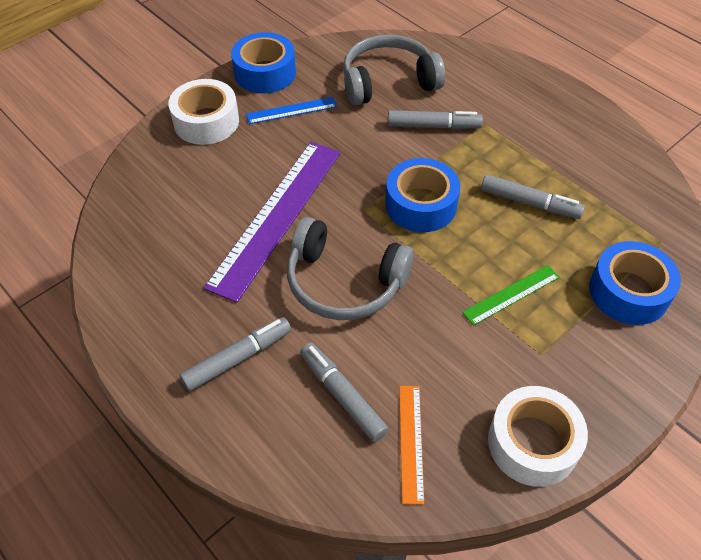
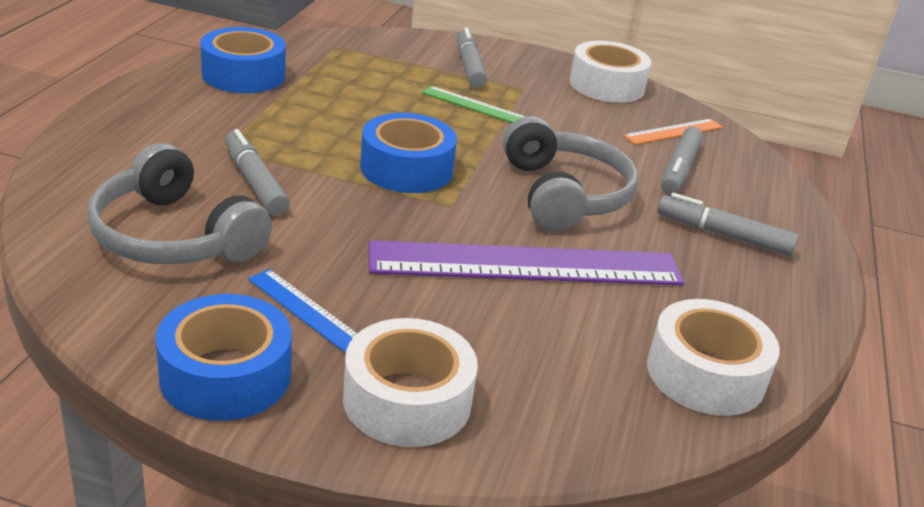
camera: 125 degrees left, 20 degrees down
(130, 247) = (705, 374): none -> white tape
(529, 203) = (343, 108): grey marker -> grey marker (469, 66)
(628, 292) = (414, 57): blue tape -> blue tape (243, 75)

